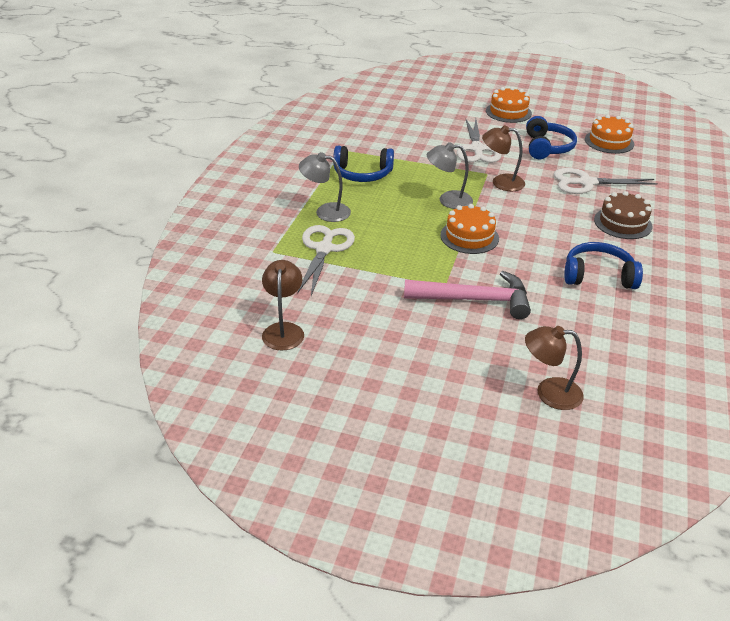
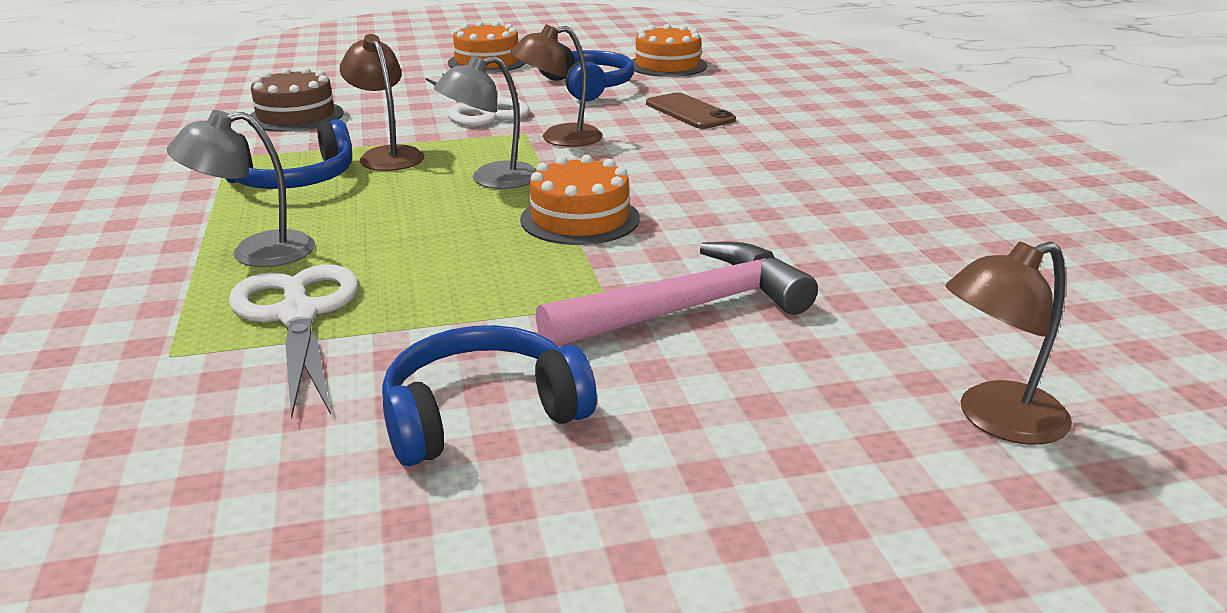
camera: 30 degrees left, 10 degrees down
(283, 330) = (306, 516): brown lamp -> brown lamp (387, 155)
(586, 183) = (689, 112): white scissors -> brown phone
(598, 276) = (844, 215): blue headphones -> blue headphones (482, 415)
(622, 223) = (796, 143): brown cake -> brown cake (296, 116)

